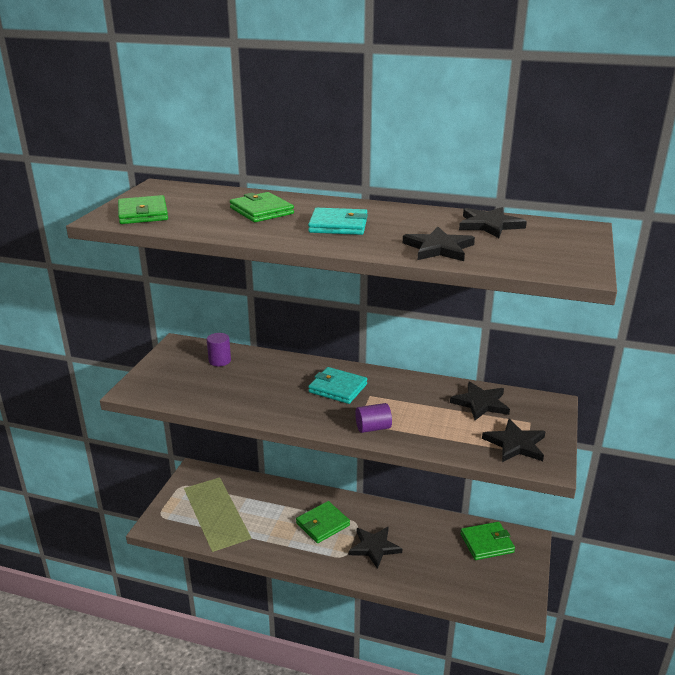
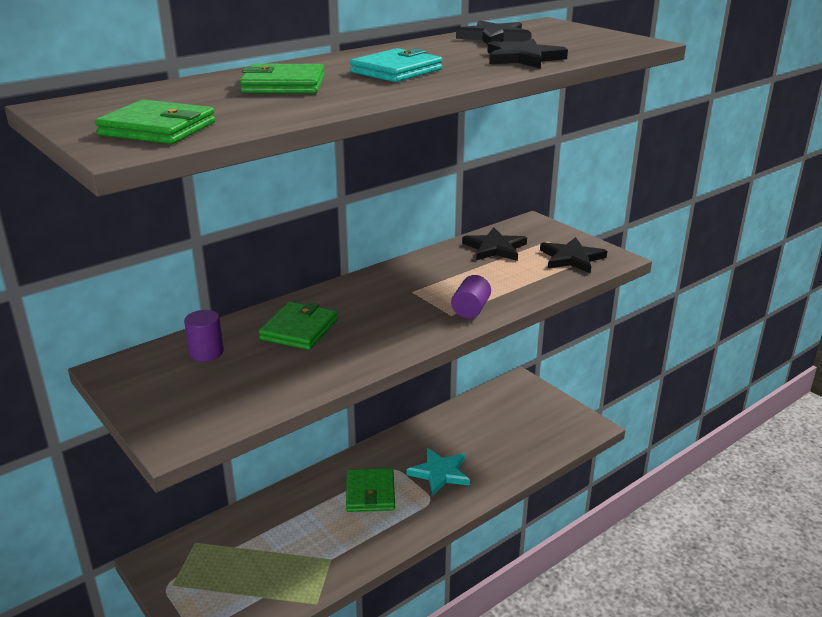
camera: 55 degrees left, 0 degrees up
(337, 388) = (375, 302): turquoise wallet -> none
(374, 547) = (440, 473): black star -> turquoise star
(486, 543) = (501, 404): green wallet -> green wallet (299, 329)

